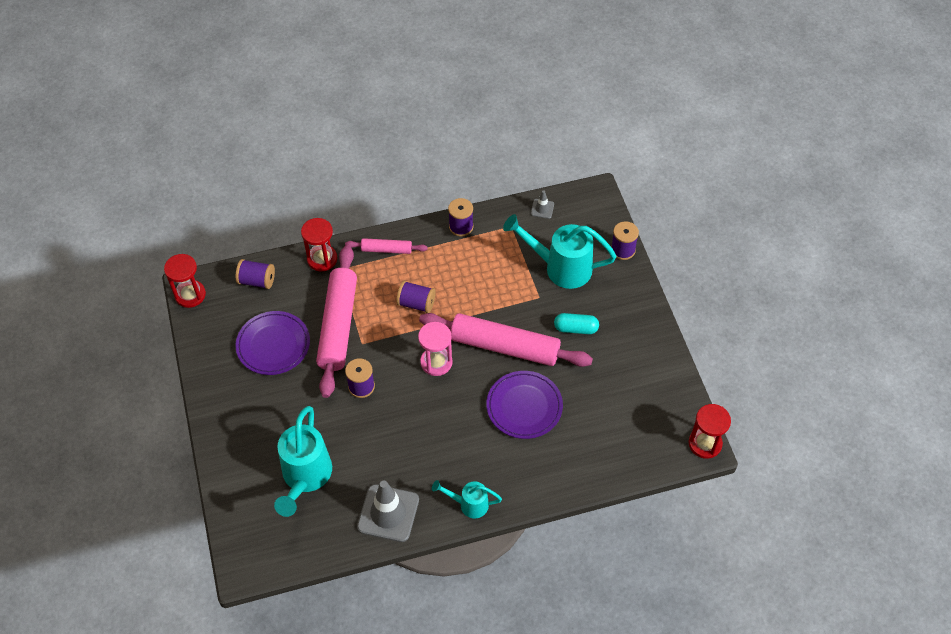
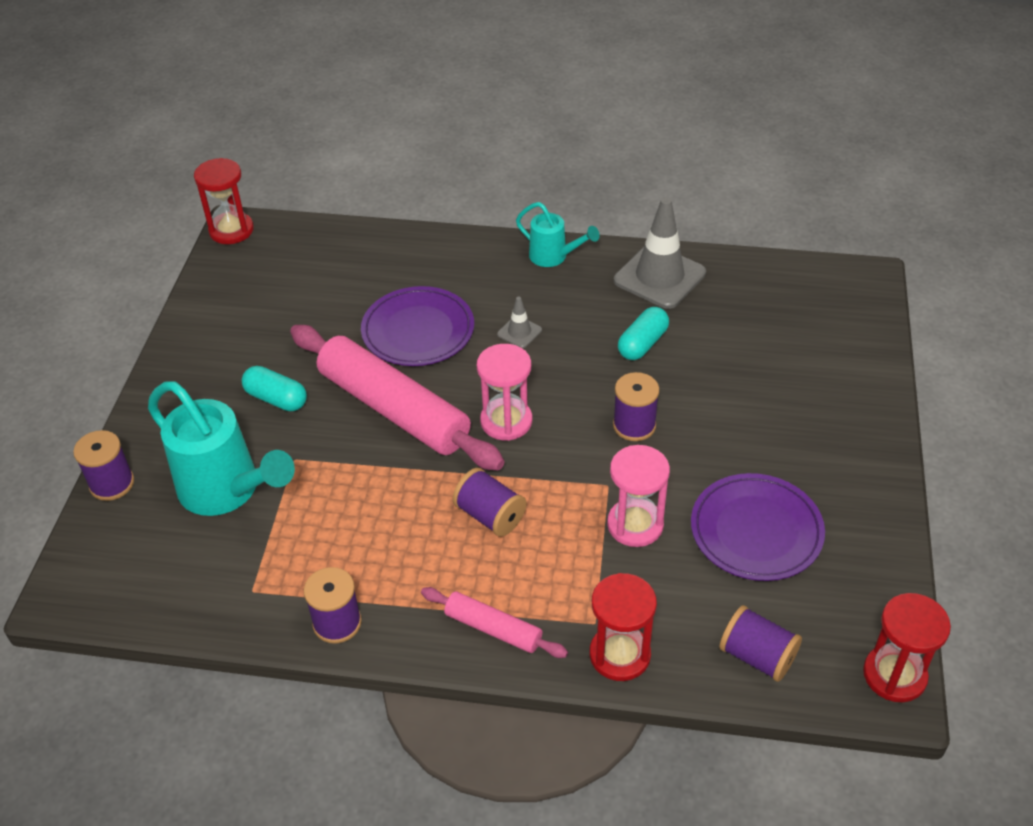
camera: 155 degrees left, 10 degrees down
(305, 478) = (757, 343): turquoise watering can -> none
(338, 325) = (635, 525): pink rolling pin -> pink hourglass
(378, 449) = (642, 343): none -> turquoise capsule
(542, 209) = (176, 602): grey traffic cone -> grey traffic cone (519, 332)

